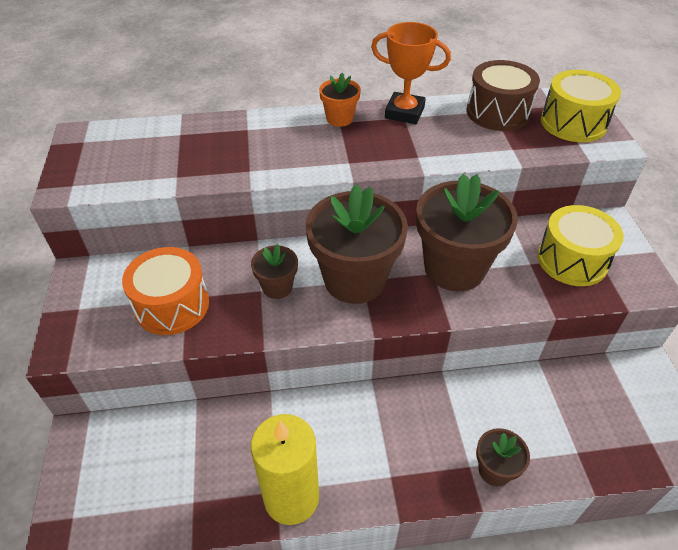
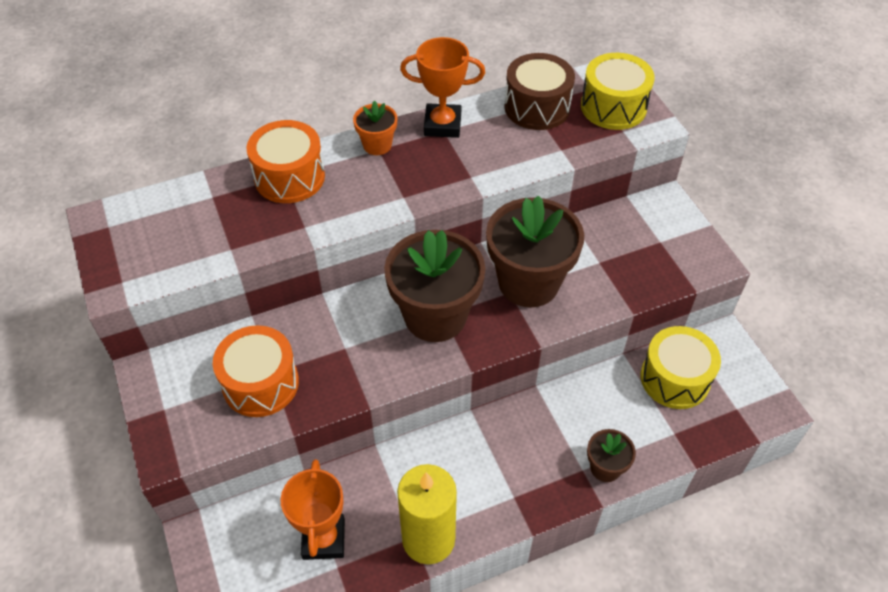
camera: 15 degrees left, 5 degrees up
(190, 470) = (323, 539): none -> orange trophy
(252, 130) = (289, 177): none -> orange drum
(277, 287) = (361, 341): brown flower pot -> none
(572, 260) = (637, 250): yellow drum -> yellow drum (675, 379)

